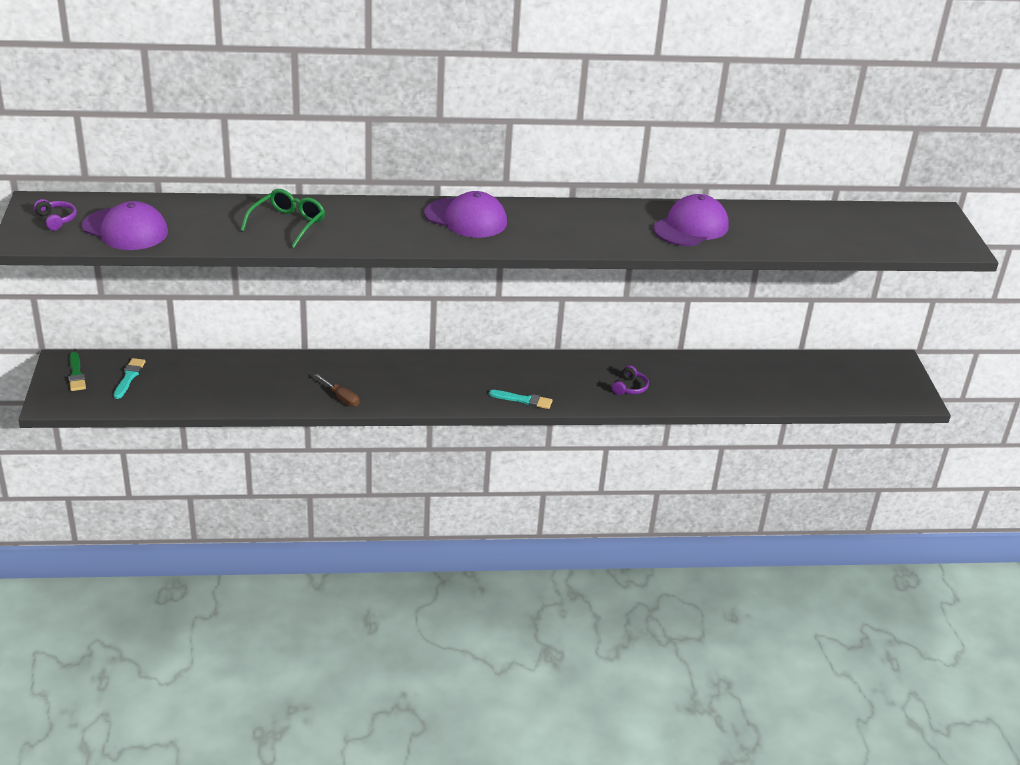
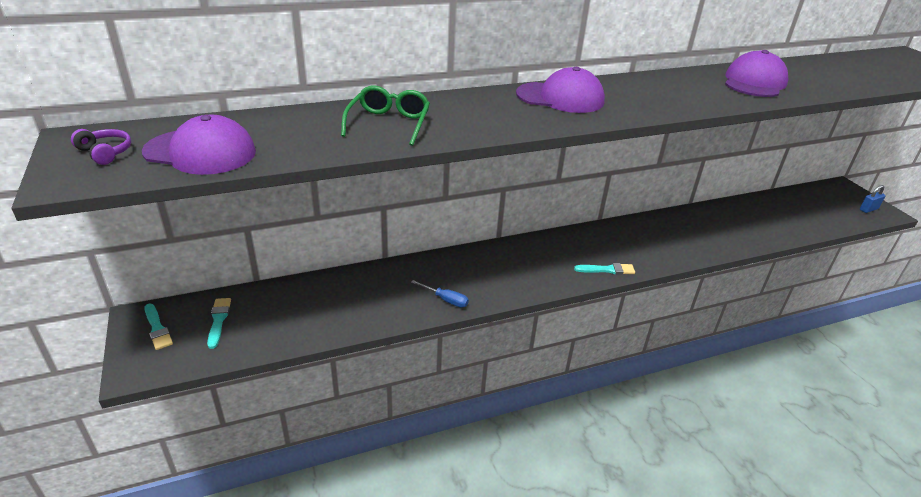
camera: 15 degrees left, 0 degrees up
(76, 374) = (157, 329): green brush -> turquoise brush
(341, 397) = (446, 300): brown screwdriver -> blue screwdriver
(629, 387) = (681, 242): purple headphones -> none
(899, 392) = (868, 209): none -> blue padlock

